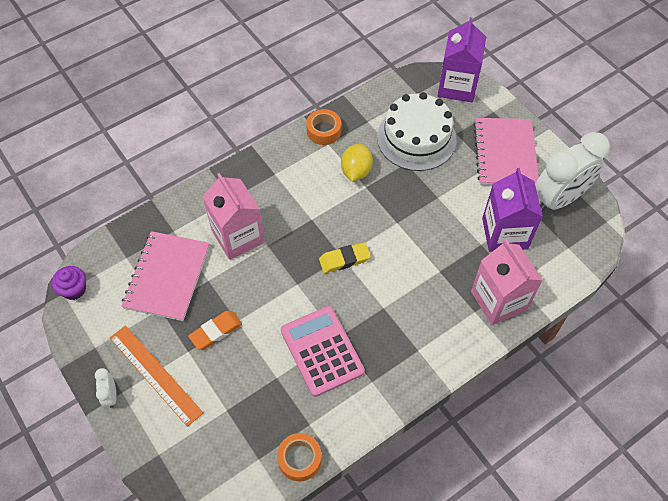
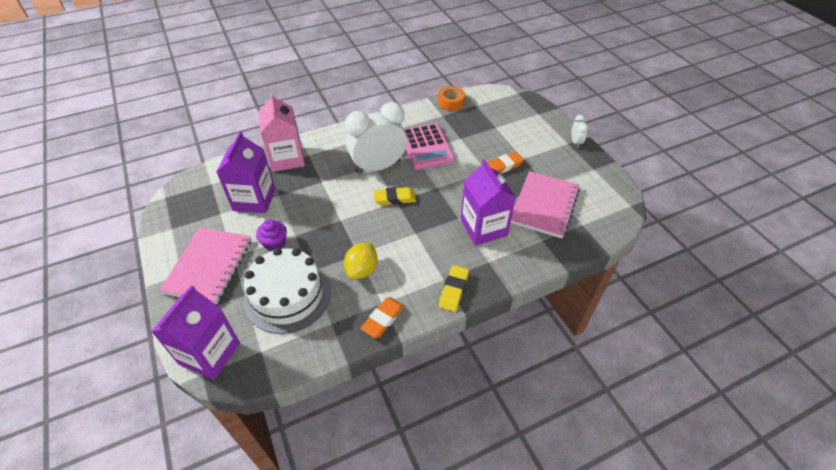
camera: 170 degrees left, 10 degrees down
(74, 289) = (622, 207): purple cupcake -> purple cupcake (275, 243)
(155, 374) = (546, 149): orange ruler -> none
(238, 236) = (483, 228): pink carton -> purple carton
(264, 165) = (453, 290): none -> yellow eraser
(324, 131) = (383, 319): orange tape -> orange eraser
(558, 199) = (190, 219): white clock -> white clock (378, 167)

